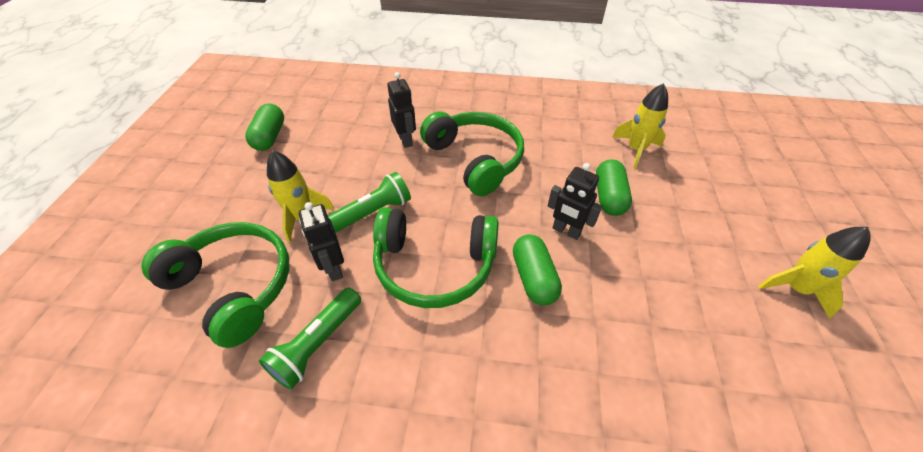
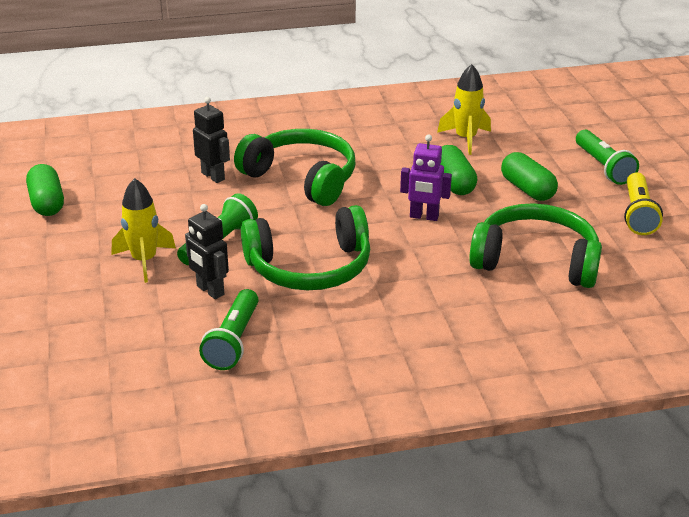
camera: 20 degrees left, 15 degrees down
(234, 286) = (116, 324): green headphones -> green headphones (536, 260)
(533, 278) = (409, 256): green capsule -> green capsule (527, 189)
(566, 231) = (424, 217): black robot -> purple robot
(766, 214) = (603, 167): none -> green flashlight
(795, 288) = (638, 214): yellow rocket -> yellow flashlight

